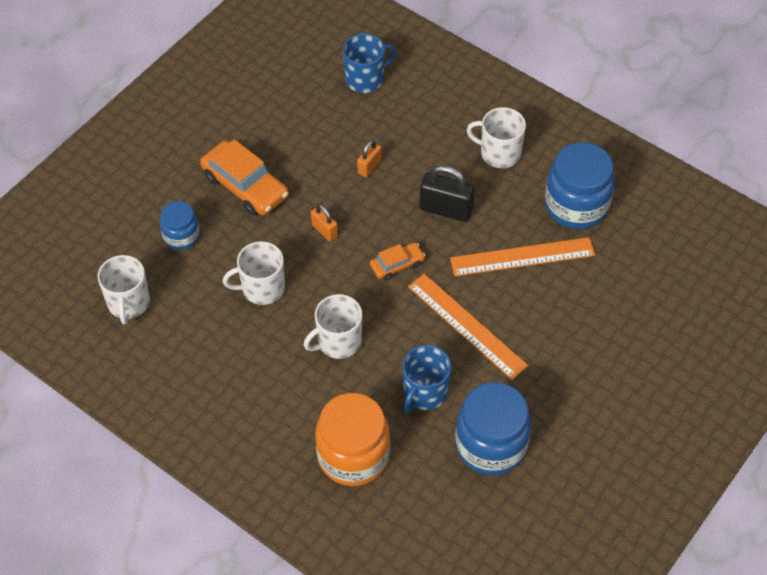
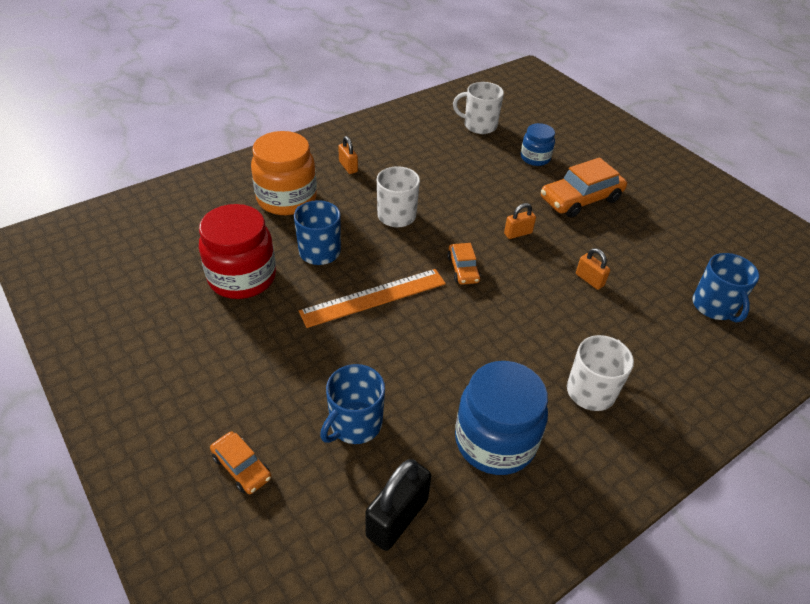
camera: 105 degrees right, 10 degrees down
(262, 288) = (468, 187): white mug -> none
(268, 415) = (348, 167): none -> orange padlock
(446, 209) = (520, 321): black padlock -> black padlock (397, 518)
(491, 445) = (242, 277): blue jar -> red jar
(522, 257) = (438, 365): orange ruler -> none
(606, 297) = (355, 424): none -> blue mug
(680, 357) = (241, 467): none -> orange car

